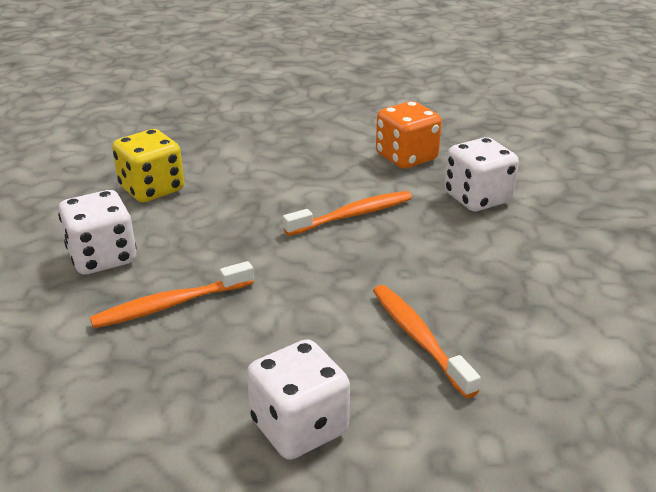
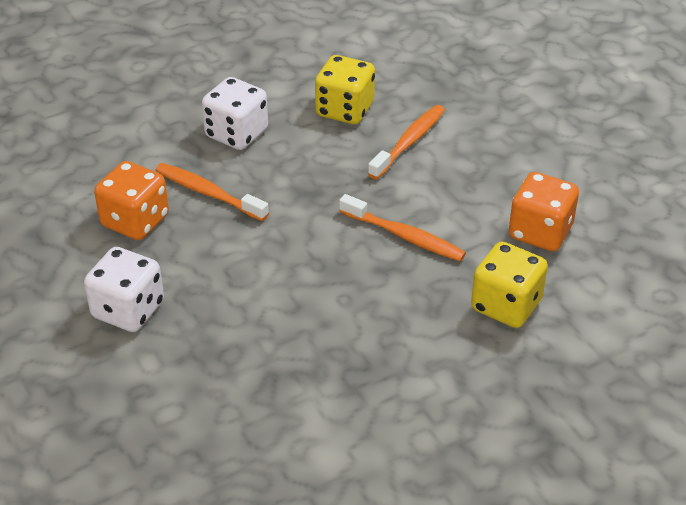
camera: 60 degrees right, 10 degrees up
(155, 373) = (135, 221): none -> orange dice
(418, 338) = (262, 336): orange toothbrush -> orange toothbrush (409, 142)
(477, 198) = (506, 305): white dice -> yellow dice

